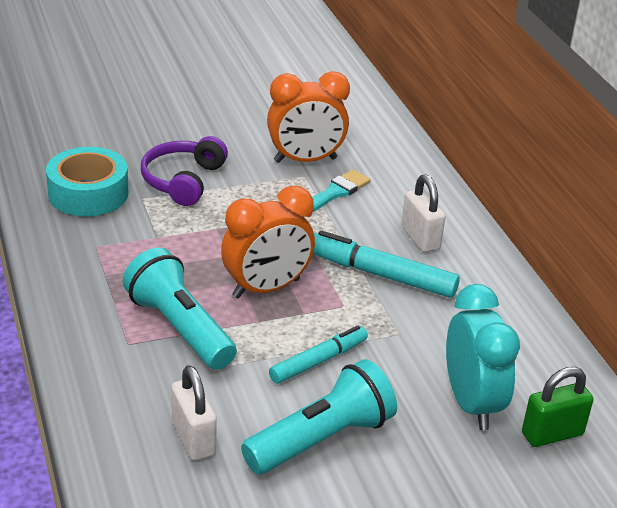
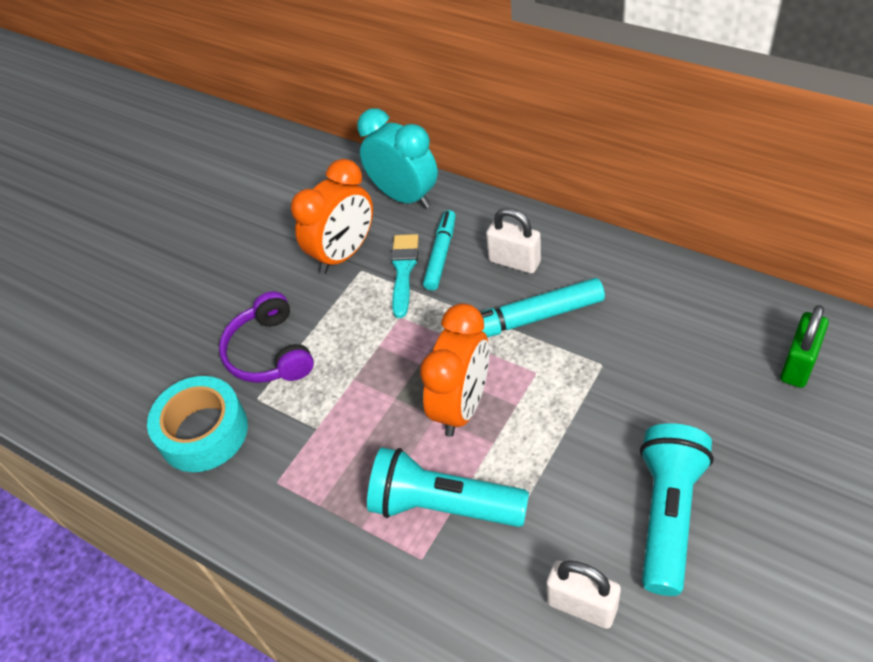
camera: 30 degrees left, 15 degrees up
(318, 361) = (580, 442): turquoise marker -> turquoise marker (441, 255)
(471, 403) = (722, 385): turquoise clock -> turquoise clock (405, 196)

